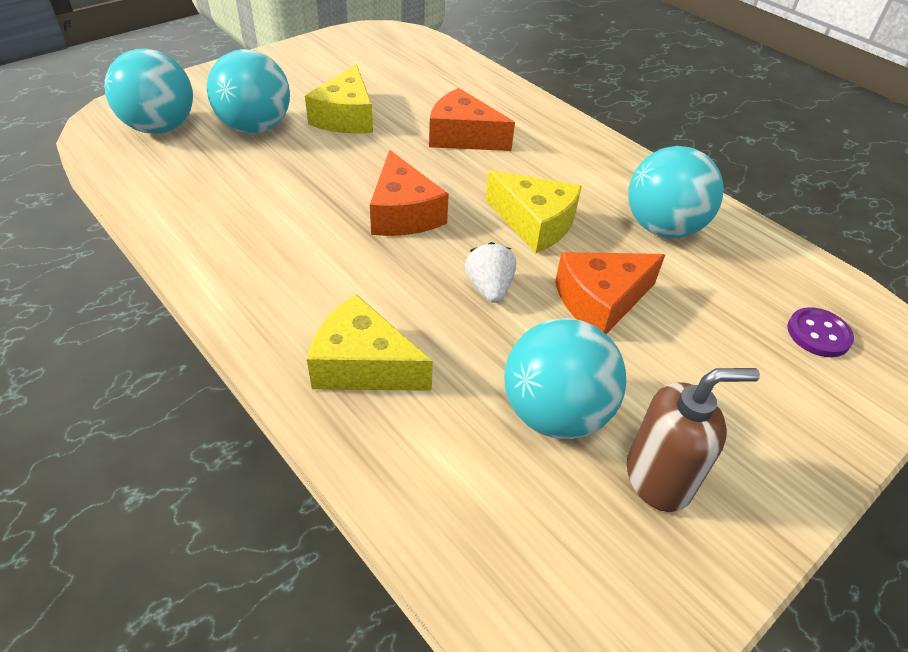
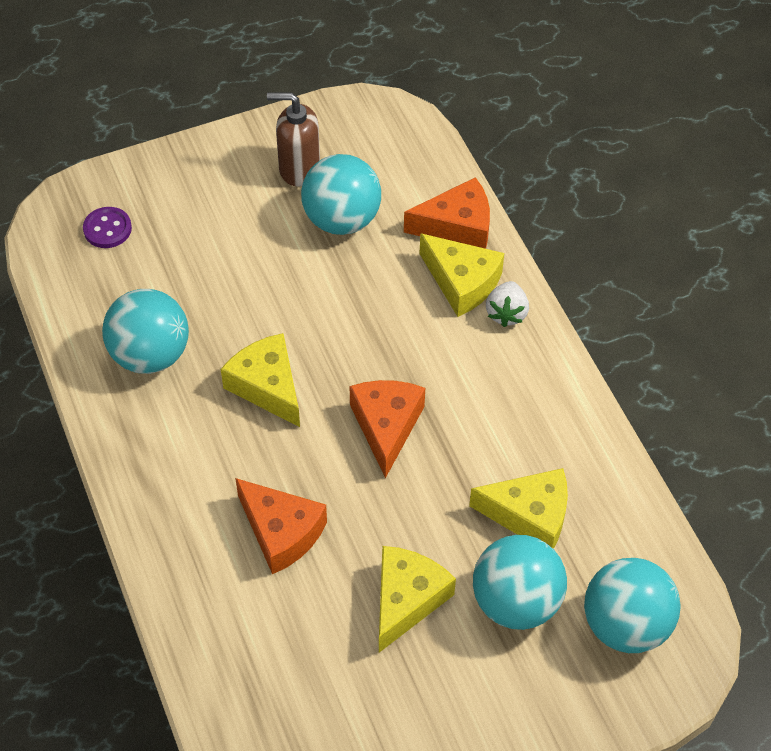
camera: 160 degrees left, 10 degrees up
(248, 175) = (529, 515): none -> yellow cheese
(489, 288) = (342, 326): white strawberry -> white strawberry (506, 313)
(600, 301) = (257, 293): orange cheese -> orange cheese (457, 227)

